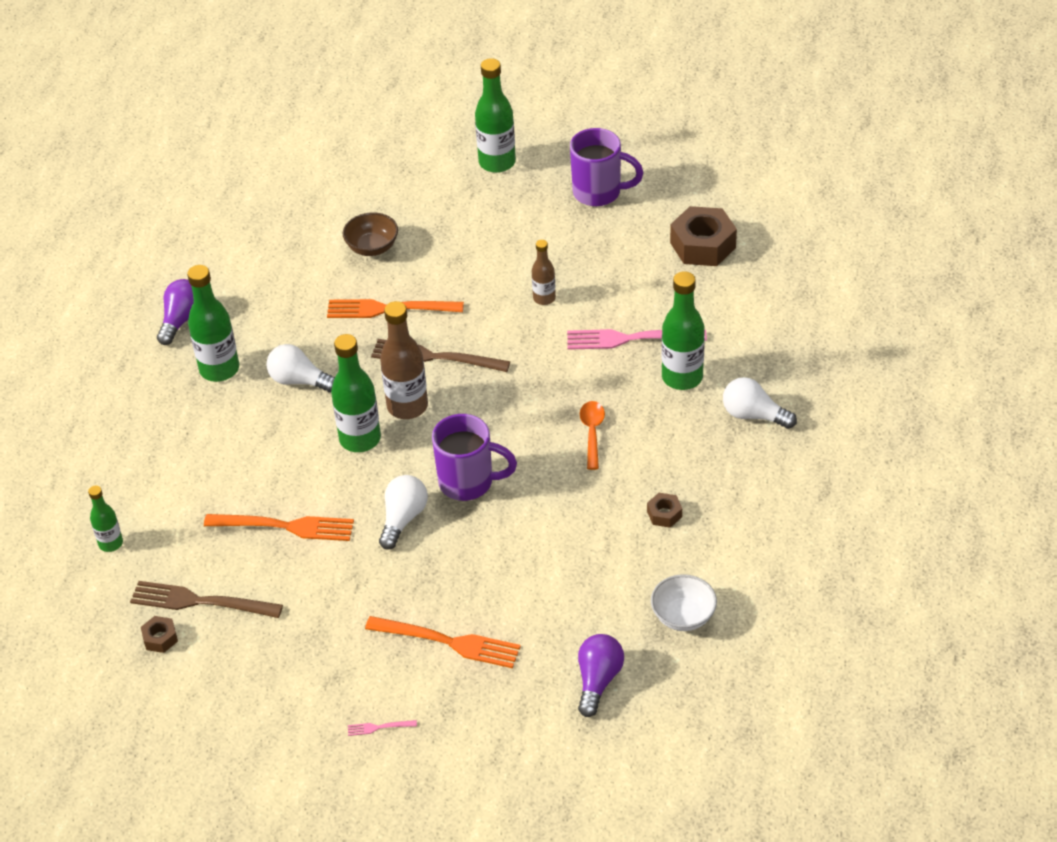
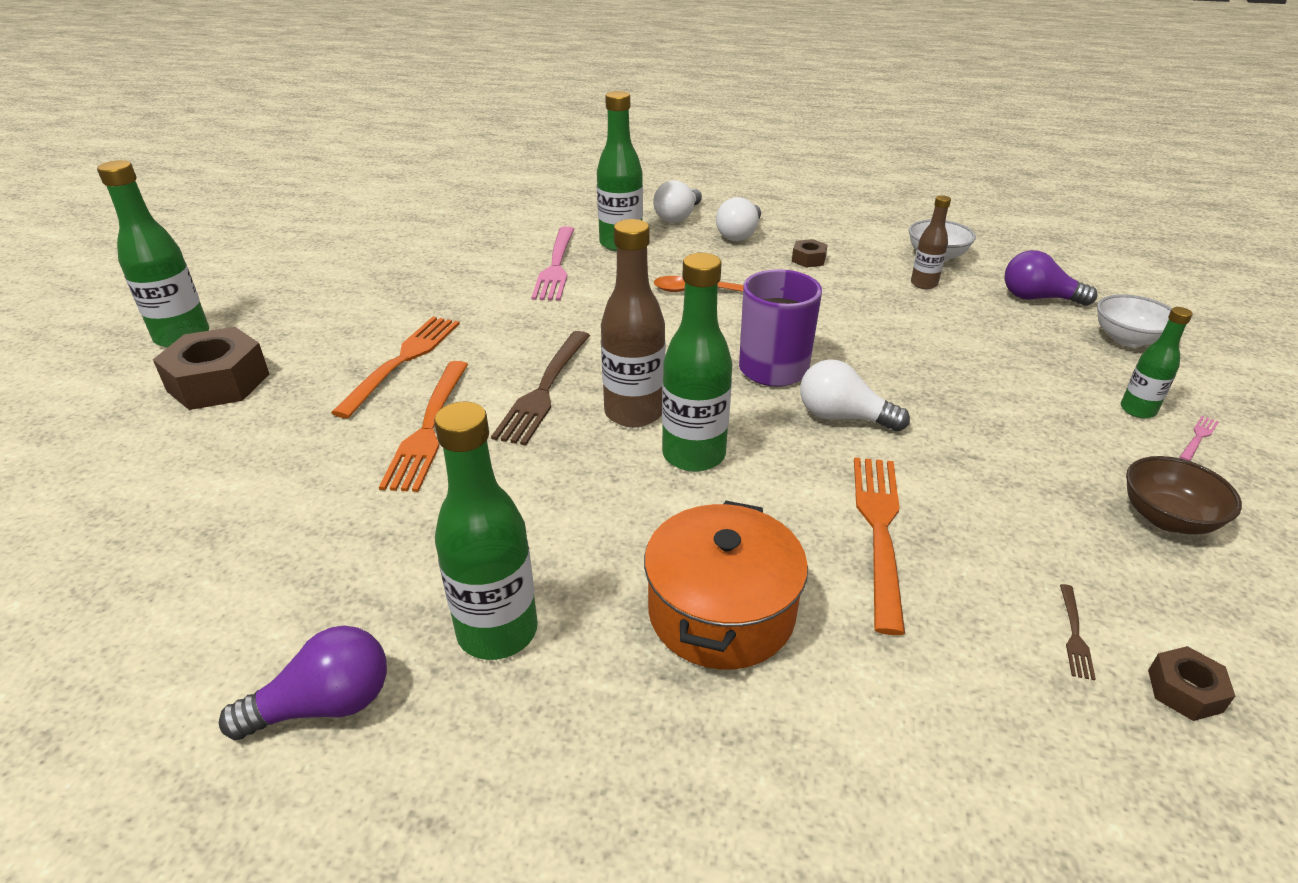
camera: 90 degrees left, 10 degrees down
(110, 543) = (981, 802): green bottle -> green bottle (1137, 410)
(181, 320) = (325, 705): purple light bulb -> purple light bulb turned 135 degrees clockwise
(200, 602) = (1075, 635): brown fork -> brown fork, size x0.43
(226, 454) = (721, 611): none -> orange pot
(299, 381) = (556, 521): white light bulb -> white light bulb (739, 234)
(372, 247) = (279, 445): brown bowl -> brown bowl (1167, 518)
(378, 727) = (1198, 437): pink fork -> pink fork turned 135 degrees counterclockwise
(449, 642) = (1033, 384): orange fork -> orange fork (403, 360)
(524, 729) = (1128, 339): none -> white bowl
(544, 298) = (467, 311): brown bottle -> brown bottle (924, 284)
(599, 192) = (304, 274): purple mug -> none
(703, 245) = (432, 227): brown nut -> brown nut (218, 382)

